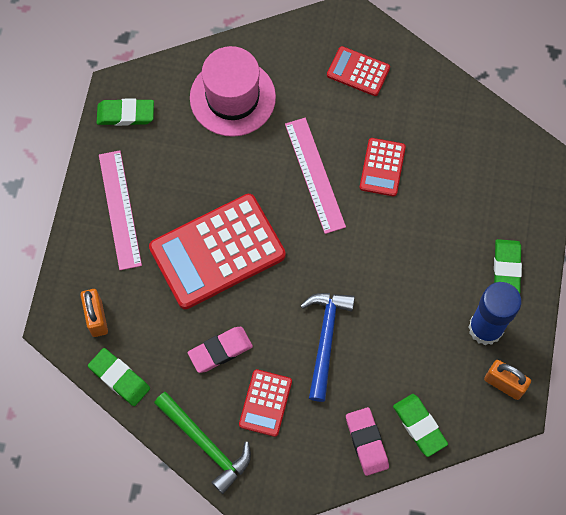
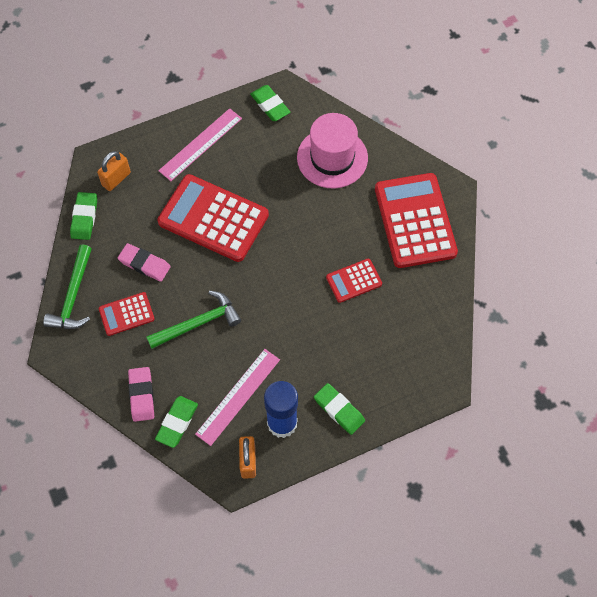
camera: 55 degrees right, 5 degrees down
(314, 175) = (314, 242): pink ruler -> pink ruler (238, 396)
(326, 339) = (198, 323): blue hammer -> green hammer
(358, 71) = (415, 221): red calculator -> red calculator, size x2.02
(367, 442) = (142, 395): pink eraser -> pink eraser turned 45 degrees counterclockwise
(506, 268) = (339, 410): green eraser -> green eraser turned 75 degrees clockwise

